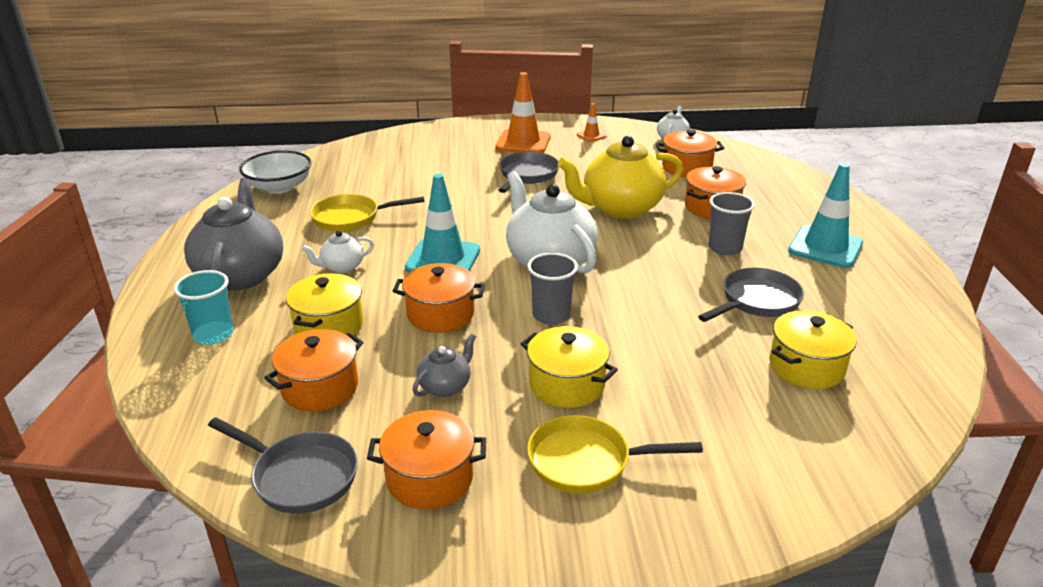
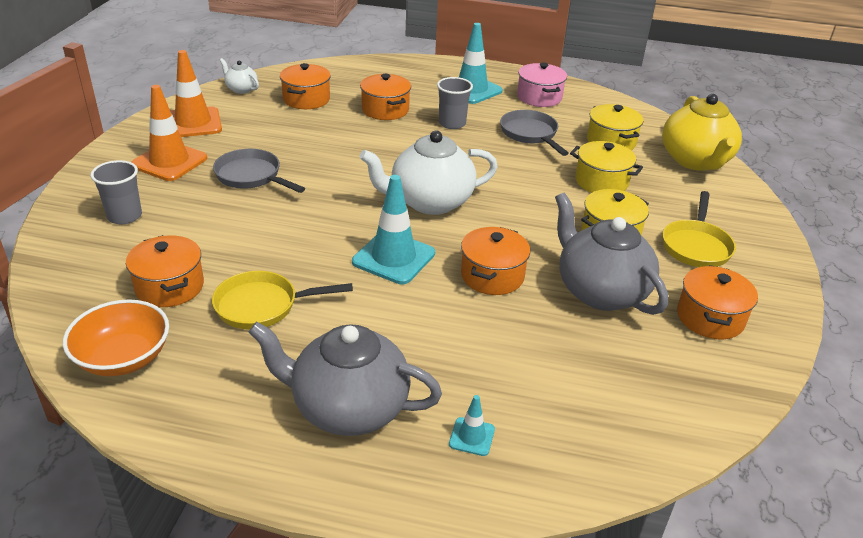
camera: 75 degrees left, 5 degrees up
(213, 334) = (472, 436): turquoise cup -> turquoise traffic cone
(279, 187) = (123, 358): white bowl -> orange bowl
(300, 476) = (705, 387): grey pan -> none
(320, 388) = (587, 364): orange pot -> orange pot (170, 287)
(329, 326) = (486, 347): yellow pot -> yellow pot (601, 182)
(342, 267) = (373, 325): white teapot -> none
(351, 218) = (262, 306): yellow pan -> yellow pan turned 75 degrees clockwise
(445, 386) = (600, 291): grey teapot -> grey teapot, size x2.11
(551, 315) = (515, 220): grey cup -> grey cup (124, 216)
(591, 136) = (193, 123): orange traffic cone -> orange traffic cone, size x2.09
(620, 208) = (358, 147): yellow teapot -> yellow teapot (695, 161)
(867, 296) = (539, 97): none -> pink pot

